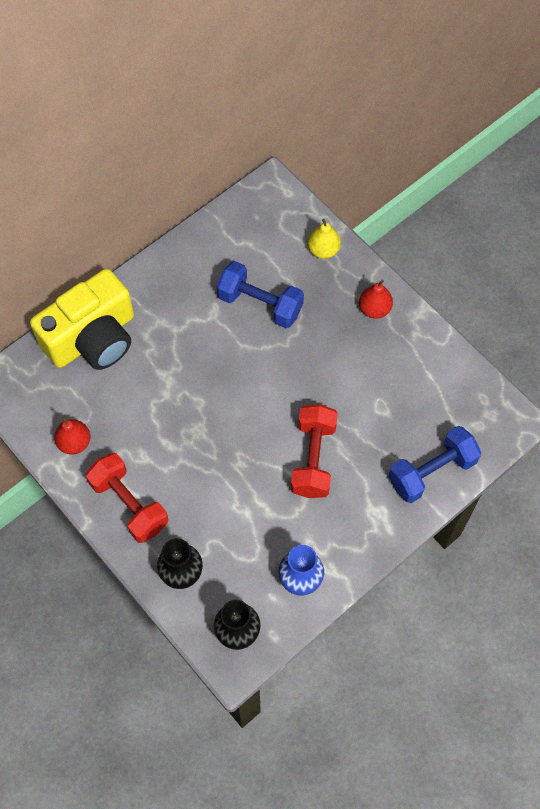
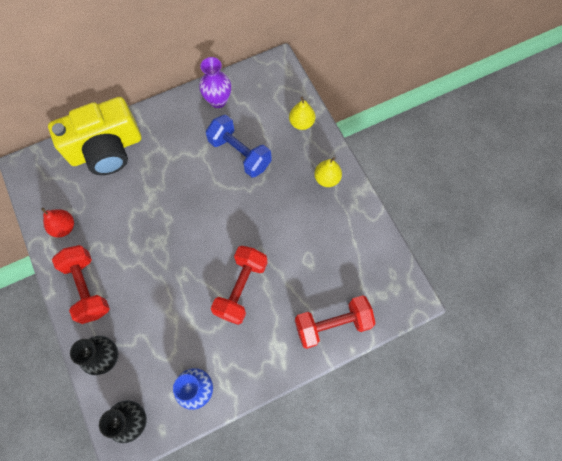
camera: 15 degrees right, 5 degrees up
(212, 247) = (218, 100): none -> purple vase
(374, 309) = (327, 178): red pear -> yellow pear
(431, 471) = (332, 324): blue dumbbell -> red dumbbell

